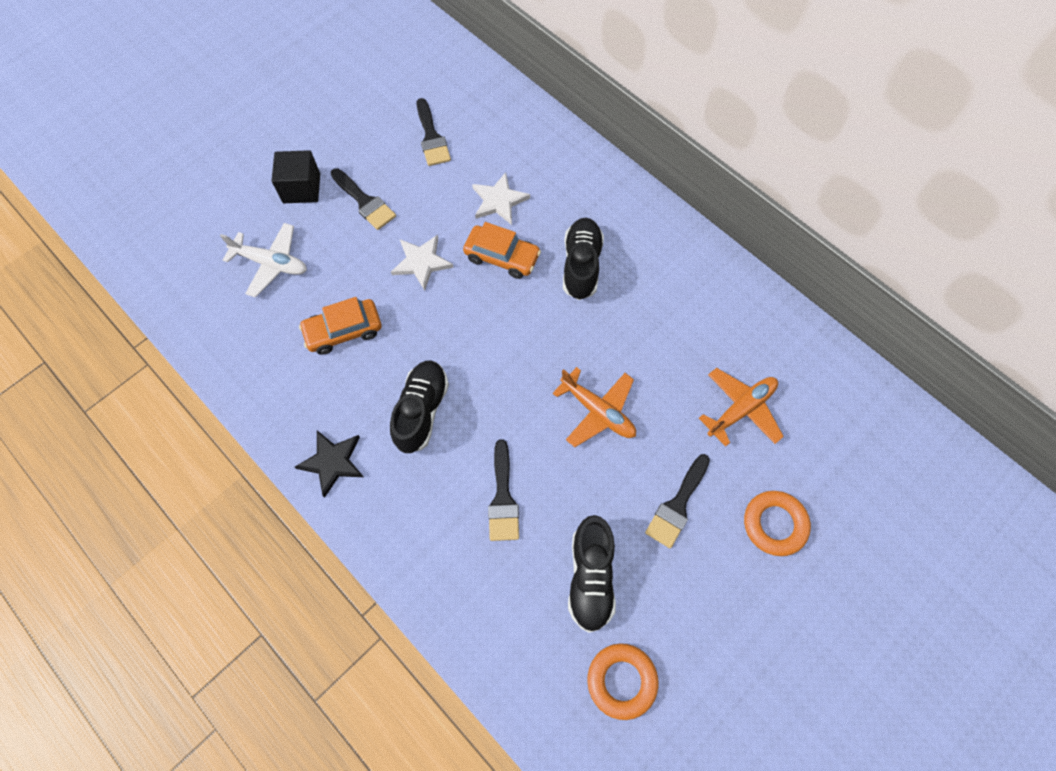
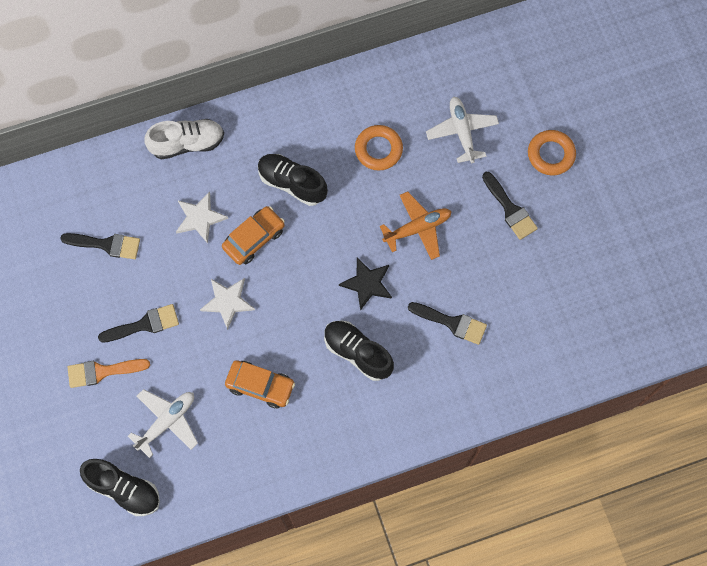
camera: 65 degrees left, 5 degrees up
(301, 188) = (102, 371): black cube -> orange brush
(332, 462) = (368, 433): black star -> black star (367, 284)
(343, 331) = (260, 386): orange car -> orange car turned 75 degrees counterclockwise
(571, 157) = (187, 143): none -> white shoe
(590, 577) = (533, 289): black shoe -> black shoe (124, 489)
(621, 681) = (607, 301): orange ring -> orange ring (378, 149)
(741, 409) = (462, 132): orange plane -> white plane

